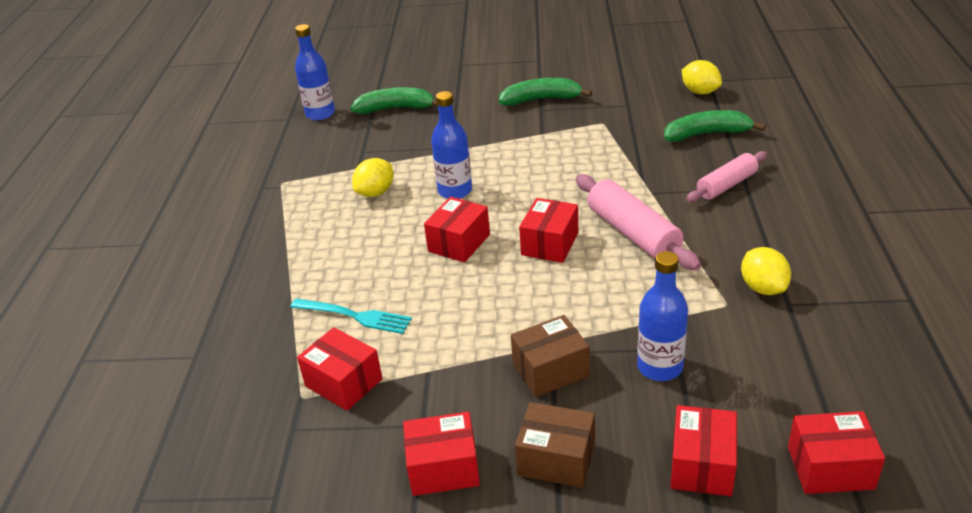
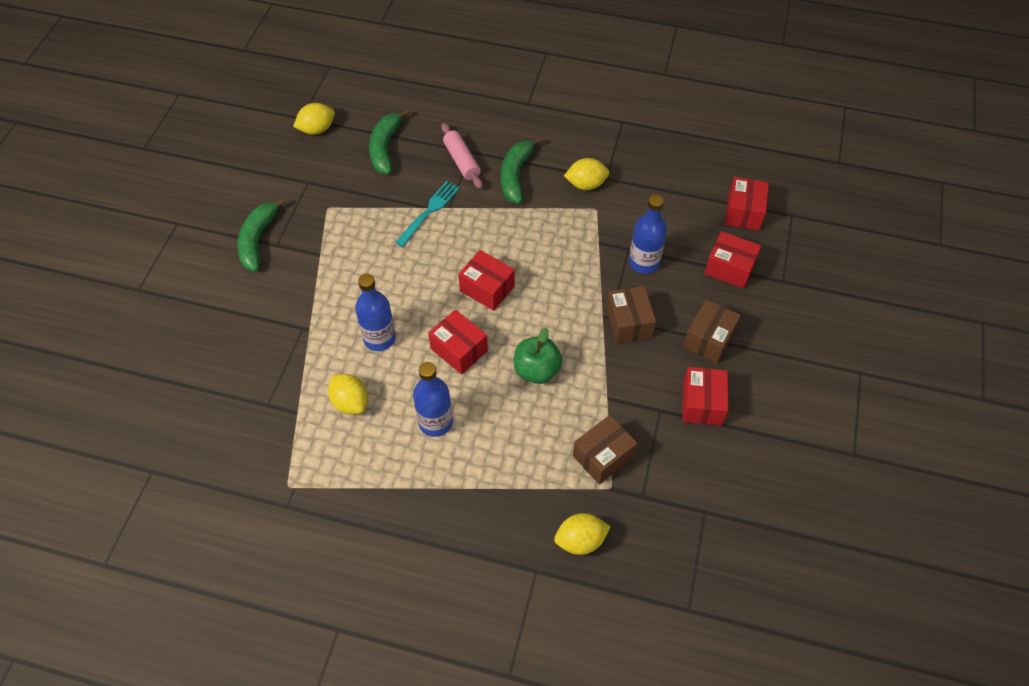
camera: 80 degrees left, 20 degrees up
(231, 384) = (580, 540): none -> yellow lemon
(320, 114) = (162, 437): blue bottle -> blue bottle (435, 422)
(343, 383) = (603, 456): red box -> brown box
(354, 316) = (526, 440): turquoise fork -> turquoise fork (429, 211)
(396, 108) = (197, 363): green banana -> green banana (516, 175)
(450, 304) = (537, 370): none -> green apple
(633, 233) = (496, 234): pink rolling pin -> none

